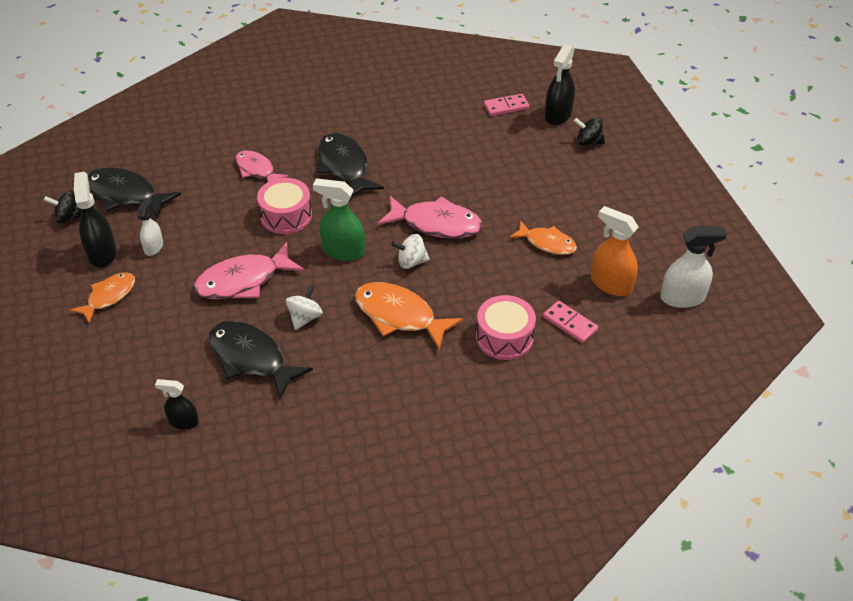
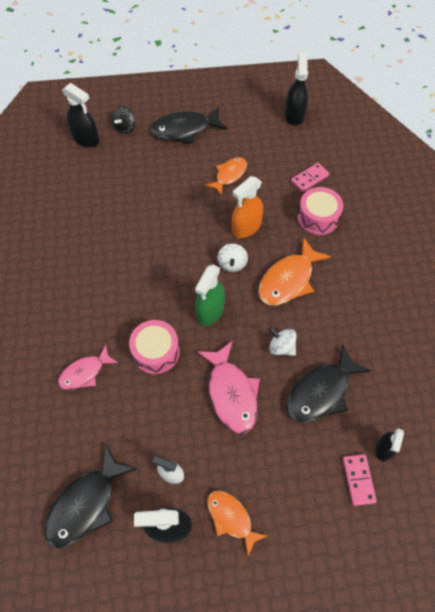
camera: 80 degrees left, 15 degrees up
(69, 217) = (106, 566): black spinning top -> none
(344, 167) = (103, 298): black fish -> black fish (184, 129)
(436, 224) = (193, 240): pink fish -> none
(506, 107) = (63, 169): pink domino -> pink domino (358, 480)
(611, 284) = (276, 148): orange spray bottle -> orange spray bottle (246, 227)
(682, 298) = (294, 115): white spray bottle -> black spray bottle

